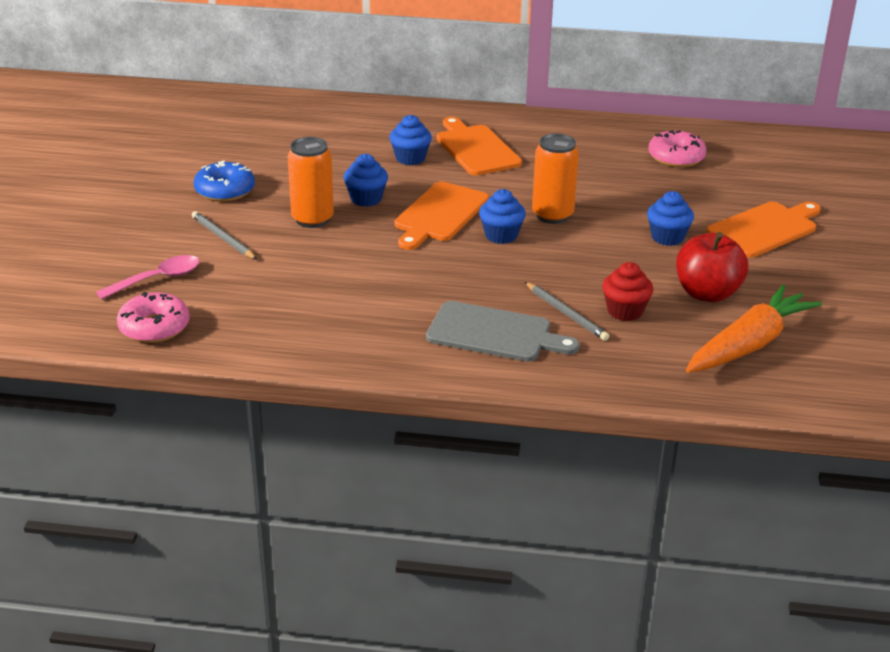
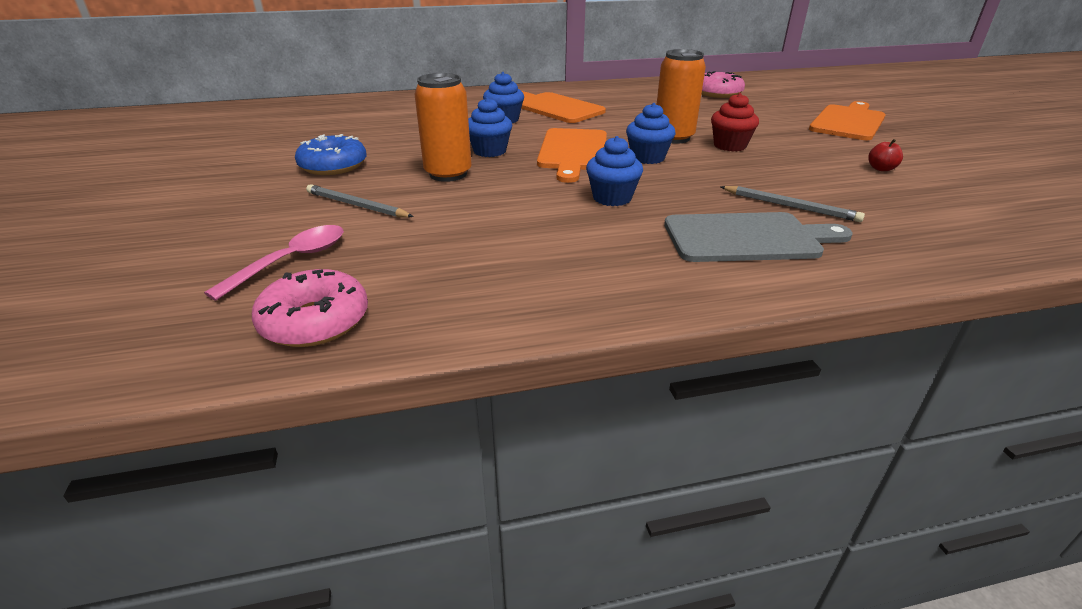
camera: 20 degrees left, 0 degrees up
(625, 311) = (838, 194): red cupcake -> red cupcake (730, 146)
(667, 237) = (787, 138): blue cupcake -> blue cupcake (612, 198)
(707, 293) = (881, 169): red apple -> red apple, size x0.42
(749, 344) = (981, 199): orange carrot -> none

